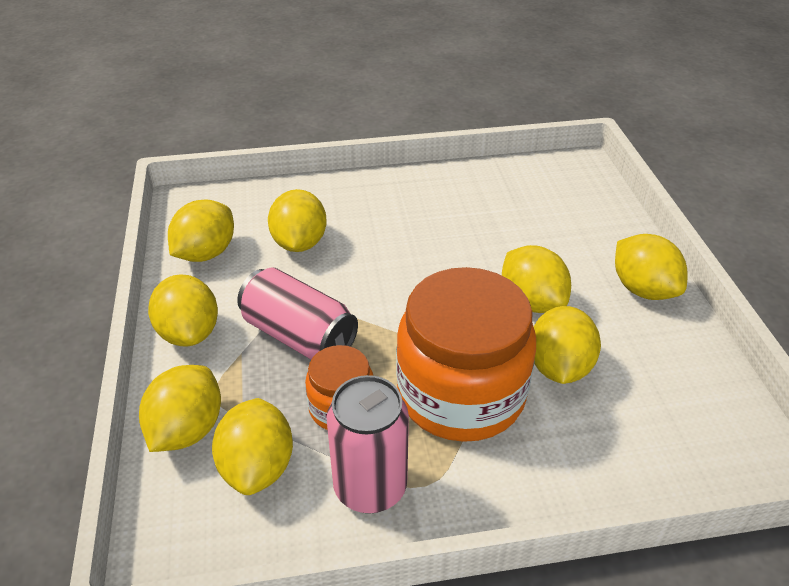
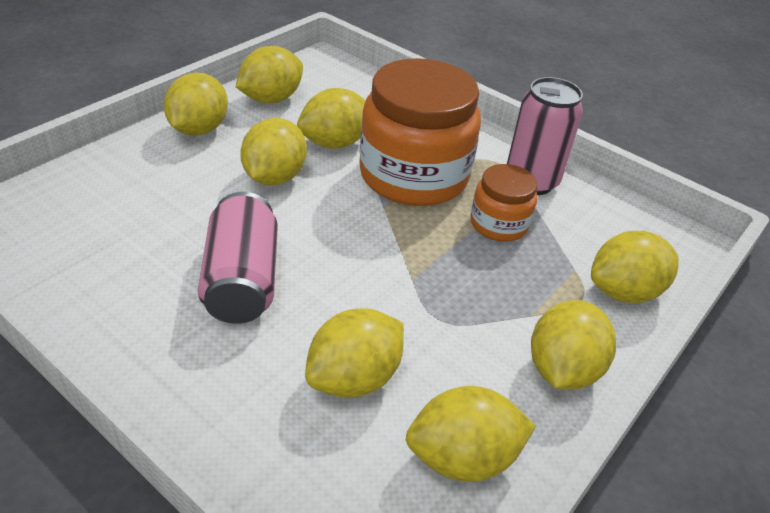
camera: 135 degrees left, 0 degrees up
(257, 467) = (590, 236): yellow lemon -> yellow lemon (271, 99)
(299, 336) = (470, 289): pink can -> pink can (242, 280)

